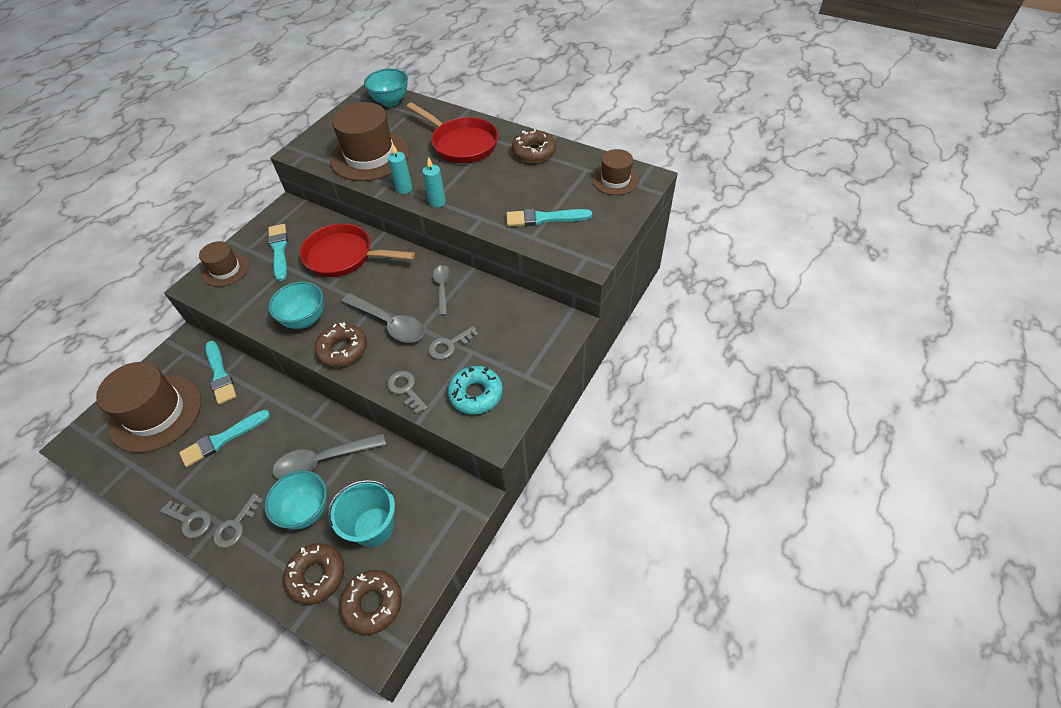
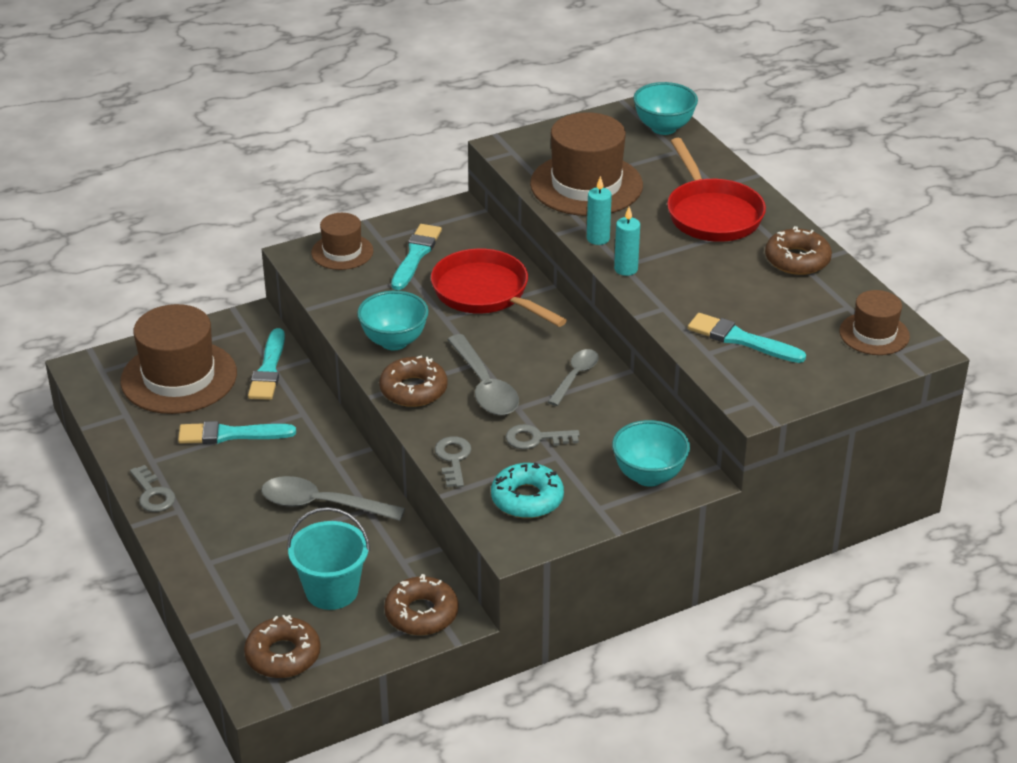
camera: 30 degrees right, 15 degrees down
(236, 525) = (194, 520): grey key -> none
(306, 510) = (273, 542): turquoise bowl -> turquoise bowl (649, 476)
(316, 575) = (244, 603): brown donut -> brown donut (421, 613)

